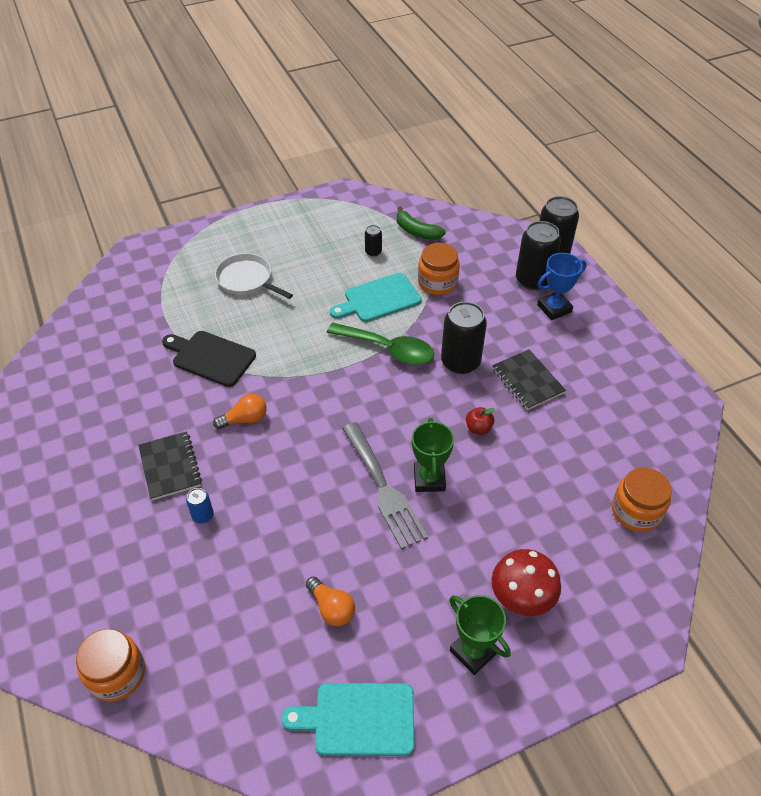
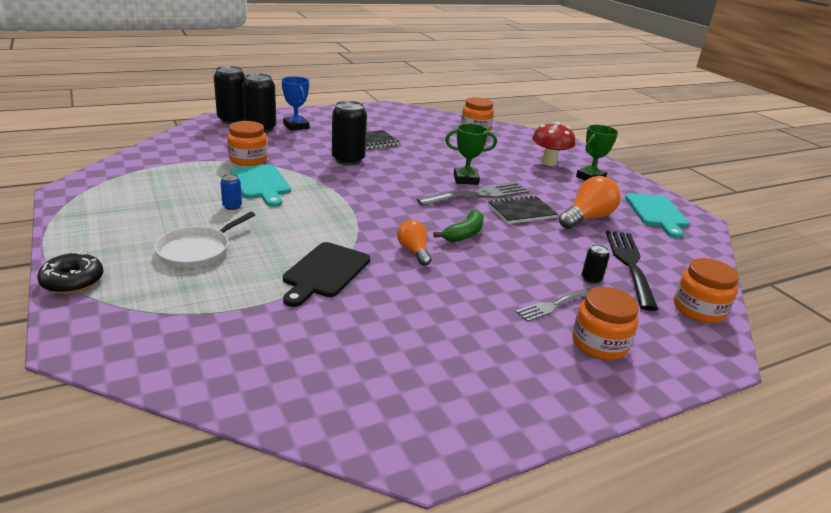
camera: 95 degrees left, 20 degrees down
(79, 552) = (599, 343): none -> orange jar
(142, 525) = (553, 305): none -> grey fork
(170, 467) = (479, 292): black notebook -> black notebook (521, 211)
(203, 515) = (530, 272): blue can -> blue can (232, 206)
(205, 231) = (73, 281): none -> black donut
(214, 627) = (629, 264): none -> black fork
(332, 608) = (587, 218): orange light bulb -> orange light bulb, size x1.61
(373, 252) = (187, 182): black can -> black can (591, 279)
(388, 349) = (329, 184): green spoon -> none
(416, 231) = (168, 161): green banana -> green banana (464, 234)
(478, 428) = (416, 160): red apple -> none

